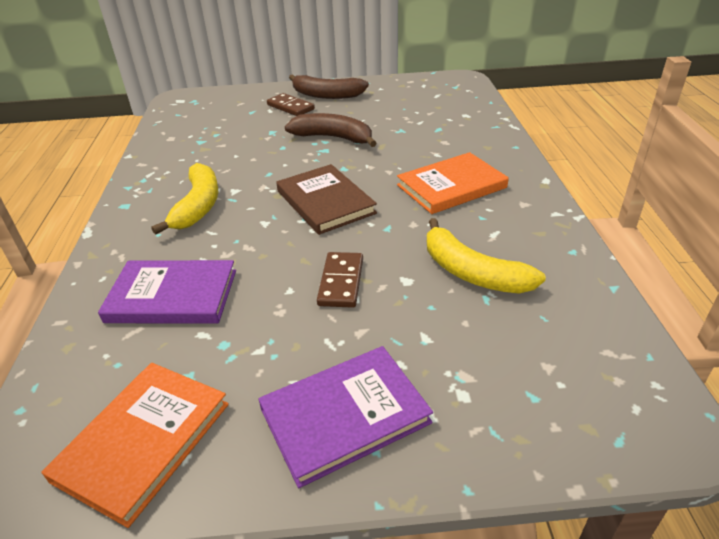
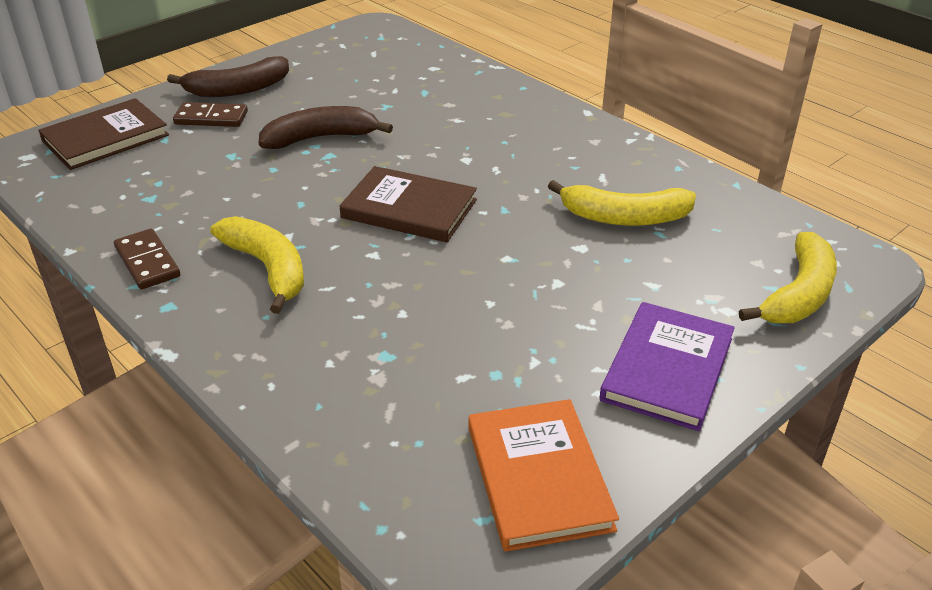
camera: 40 degrees left, 0 degrees up
(172, 296) = (381, 362): purple book -> none
(225, 102) = (105, 138): none -> brown book
(341, 282) = (527, 274): brown domino -> brown domino (147, 262)
(451, 186) = (513, 148): orange book -> none
(553, 418) = (798, 294): none -> yellow banana

